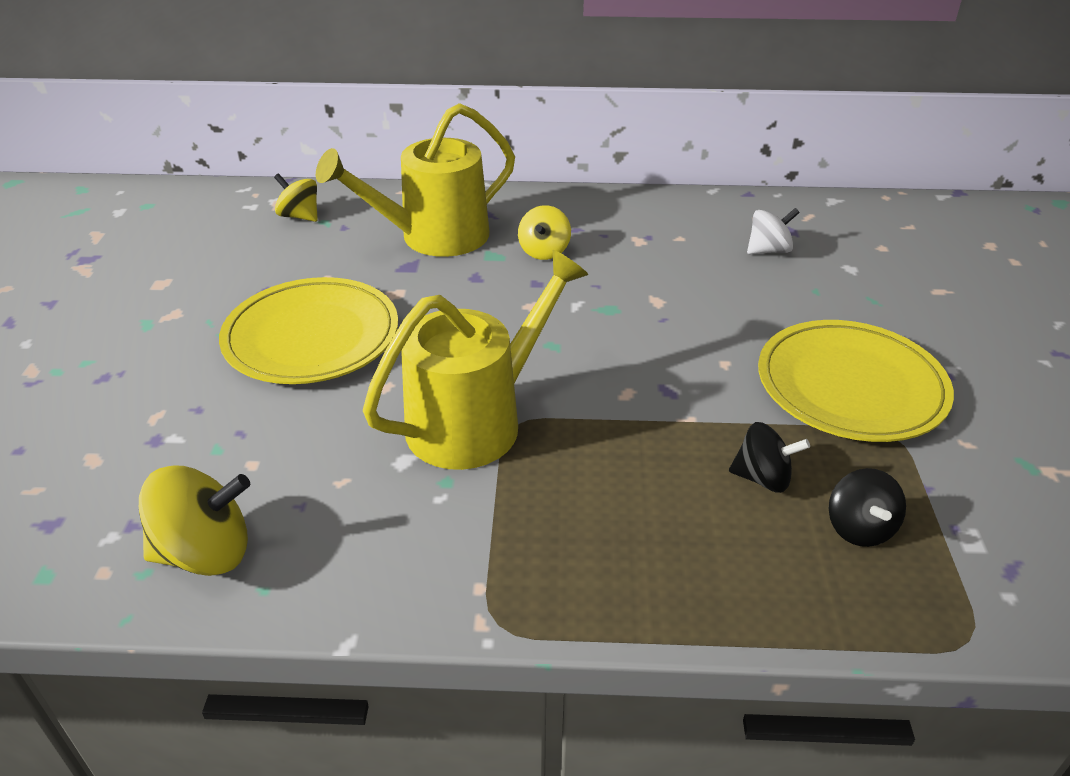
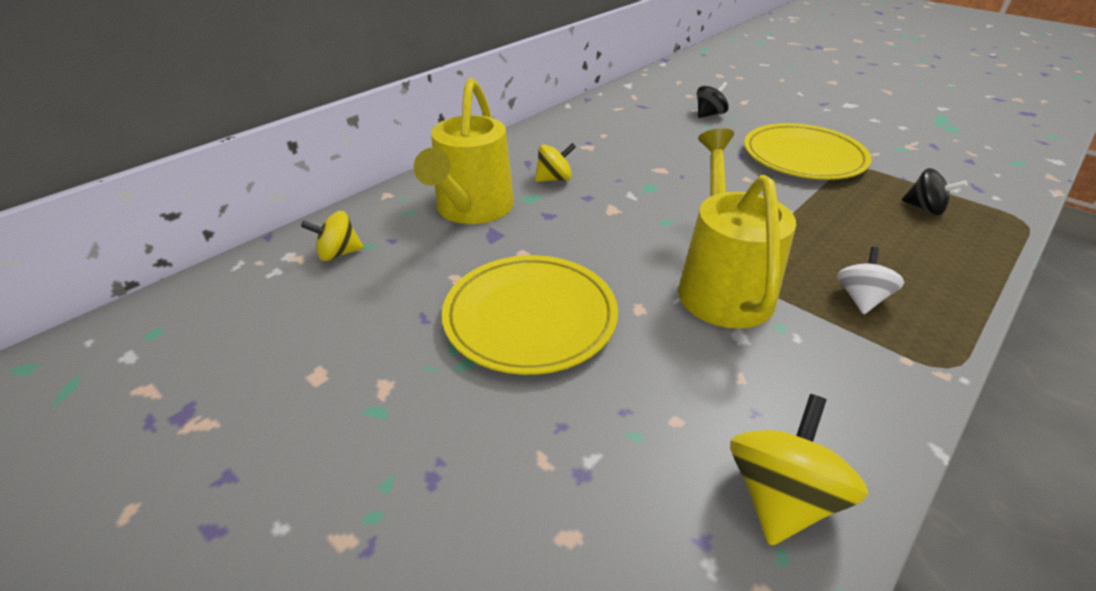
camera: 50 degrees left, 0 degrees up
(544, 251) = (554, 179): yellow spinning top -> yellow spinning top turned 75 degrees counterclockwise
(762, 478) = (864, 215): black spinning top -> black spinning top (709, 114)
(768, 250) = (653, 119): white spinning top -> white spinning top (861, 298)

